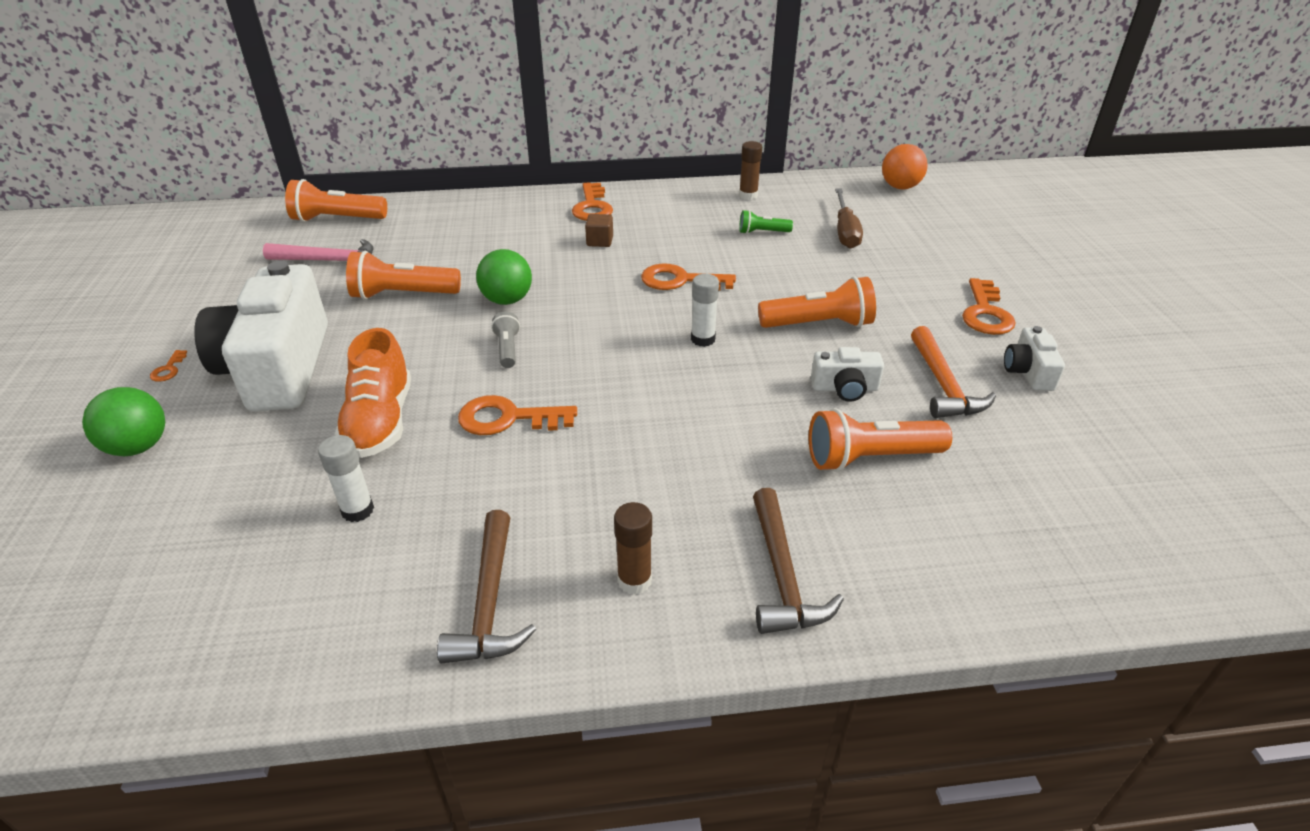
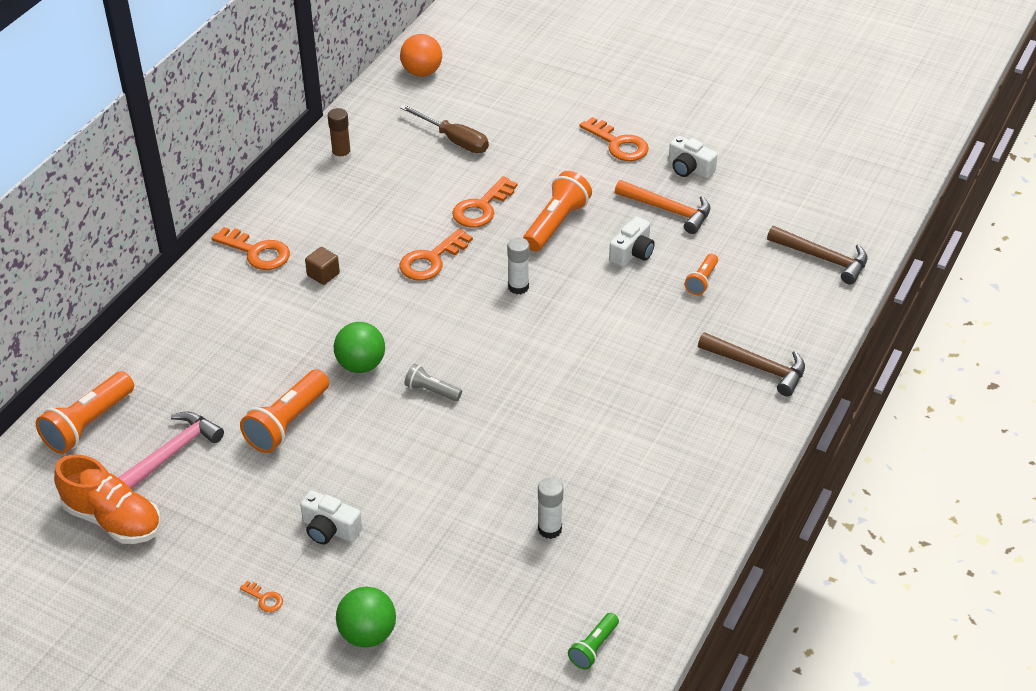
camera: 55 degrees left, 5 degrees up
(278, 368) = (330, 529): white camera -> white camera, size x0.43
(380, 422) = (460, 490): orange shoe -> orange shoe (113, 519)
(489, 602) = (681, 494): brown hammer -> brown hammer (823, 259)
(508, 418) = (517, 423): orange key -> orange key (481, 208)
(634, 580) = (714, 427): brown glue stick -> none
(762, 232) = (408, 181): green flashlight -> green flashlight (593, 647)
(870, 458) = (702, 281): orange flashlight -> orange flashlight, size x0.55

